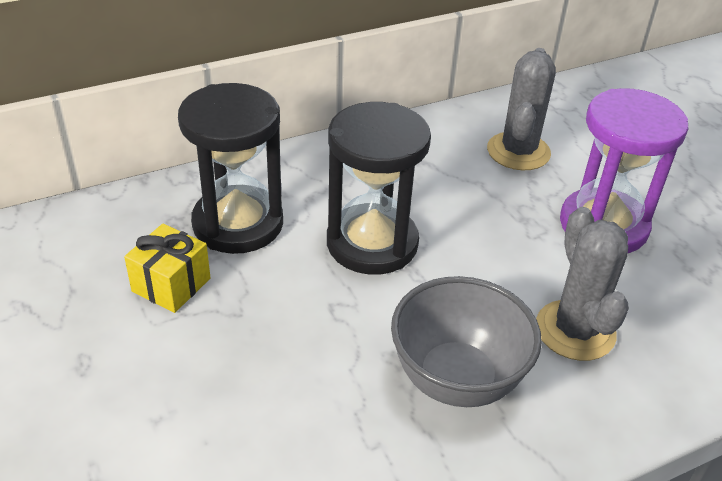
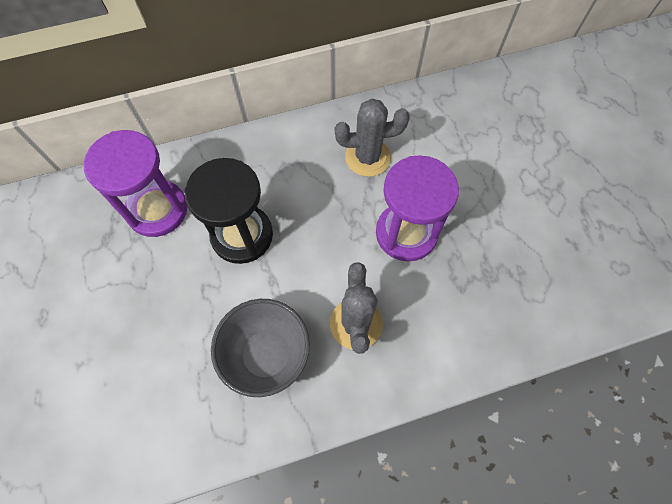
camera: 10 degrees right, 25 degrees up
(171, 285) = (105, 259): yellow gift -> none
(238, 223) = (157, 210): black hourglass -> purple hourglass
(518, 151) = (367, 157): grey cactus -> grey cactus turned 60 degrees clockwise

